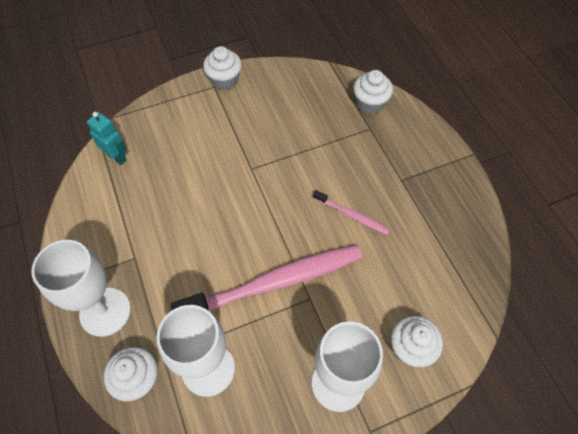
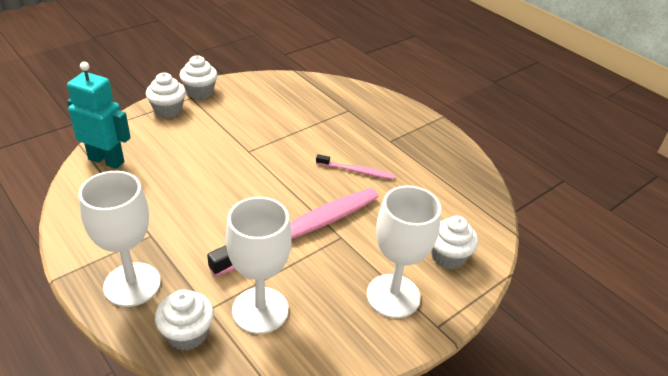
camera: 20 degrees left, 20 degrees down
(117, 157) = (106, 160): turquoise robot -> turquoise robot, size x1.55
(370, 103) = (341, 93): white cupcake -> white cupcake (168, 110)

